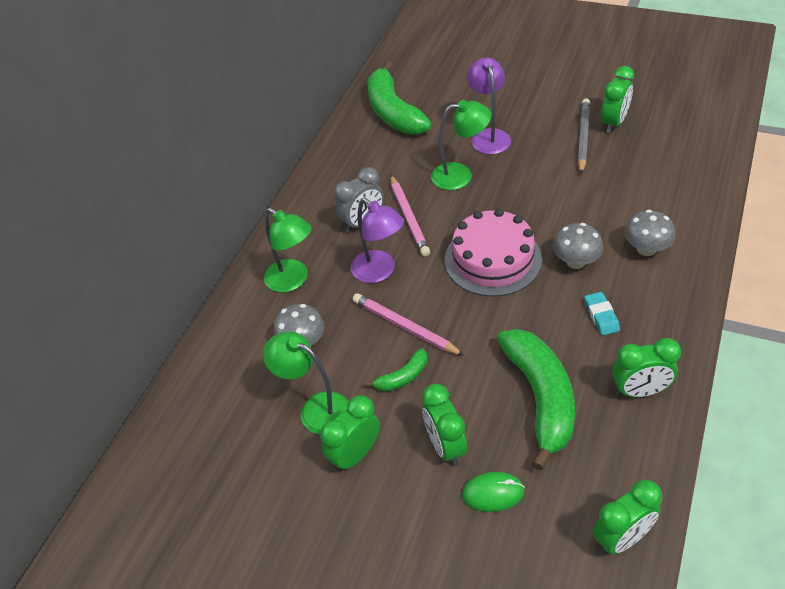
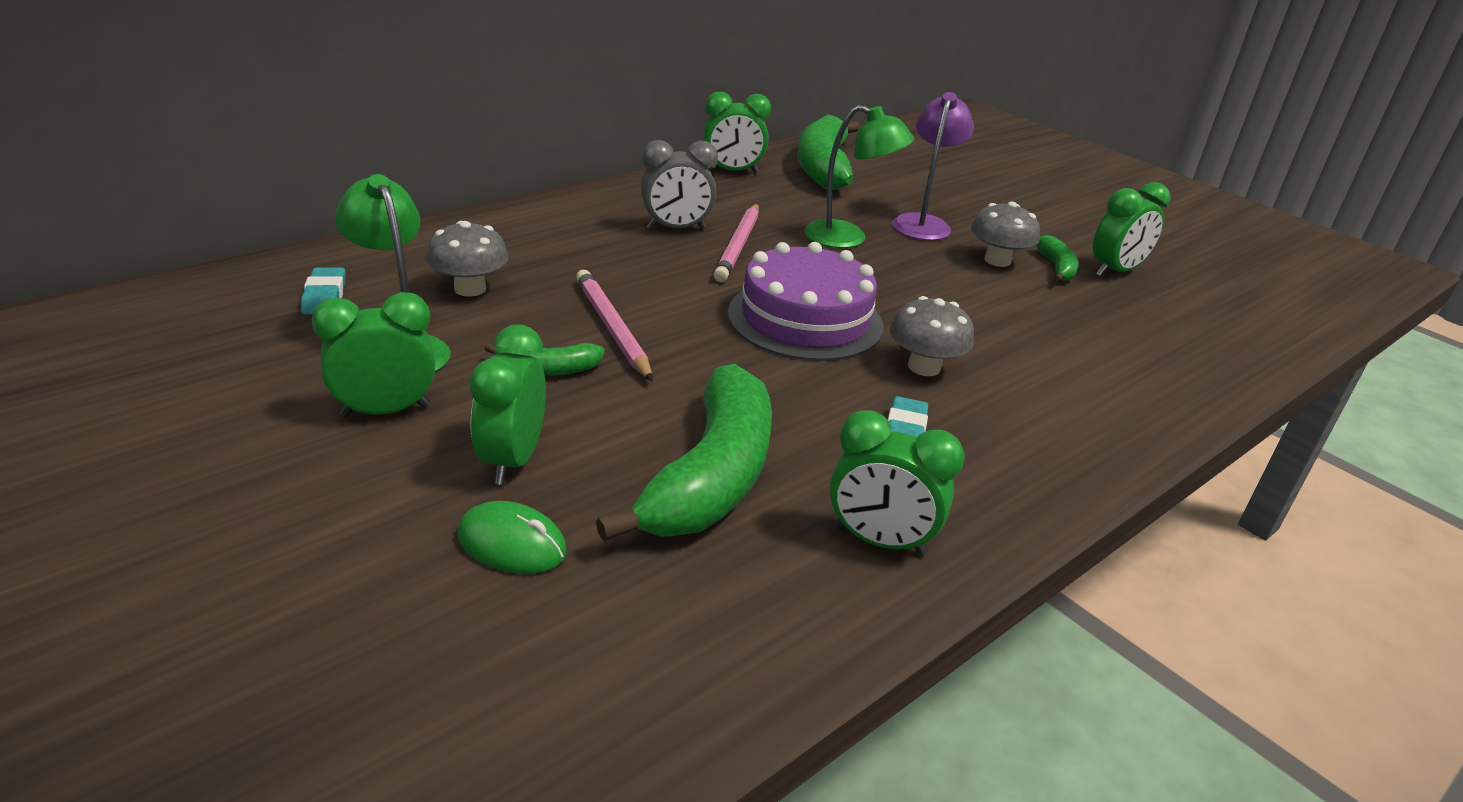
camera: 20 degrees right, 15 degrees down
(232, 397) = (324, 296): none -> turquoise eraser
(293, 280) = (532, 239): green lamp -> none
(379, 272) = (644, 272): purple lamp -> none
(493, 259) = (805, 319): pink cake -> purple cake
(583, 137) = (1056, 268): grey pencil -> green banana
(621, 538) = (645, 712): green clock -> green clock (732, 172)
(646, 249) = (1049, 398): grey mushroom -> grey mushroom (997, 260)

